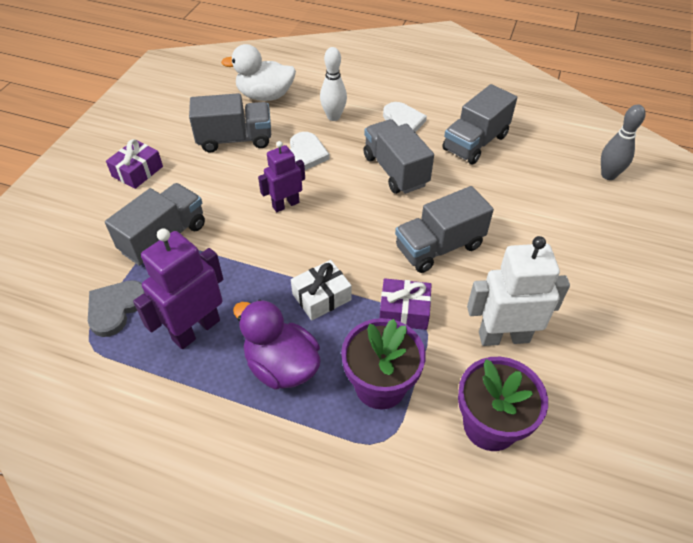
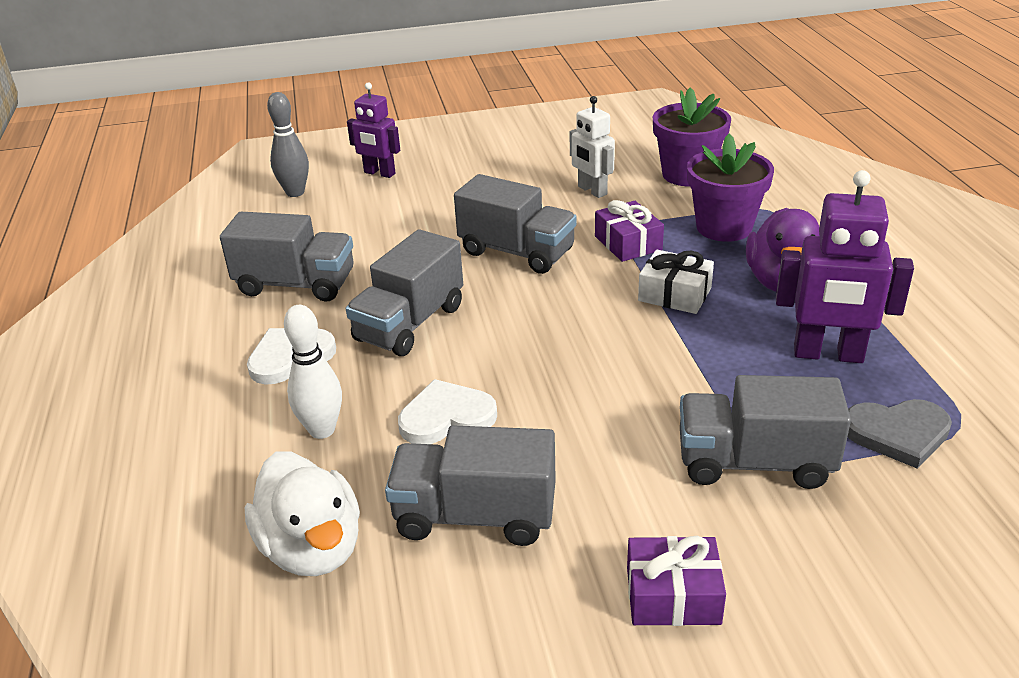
camera: 120 degrees left, 15 degrees down
(235, 139) = (475, 516): grey truck -> grey truck turned 45 degrees counterclockwise
(285, 204) = (568, 384): purple robot -> purple robot (379, 173)
(503, 336) = (592, 191): white robot -> white robot, size x0.64

